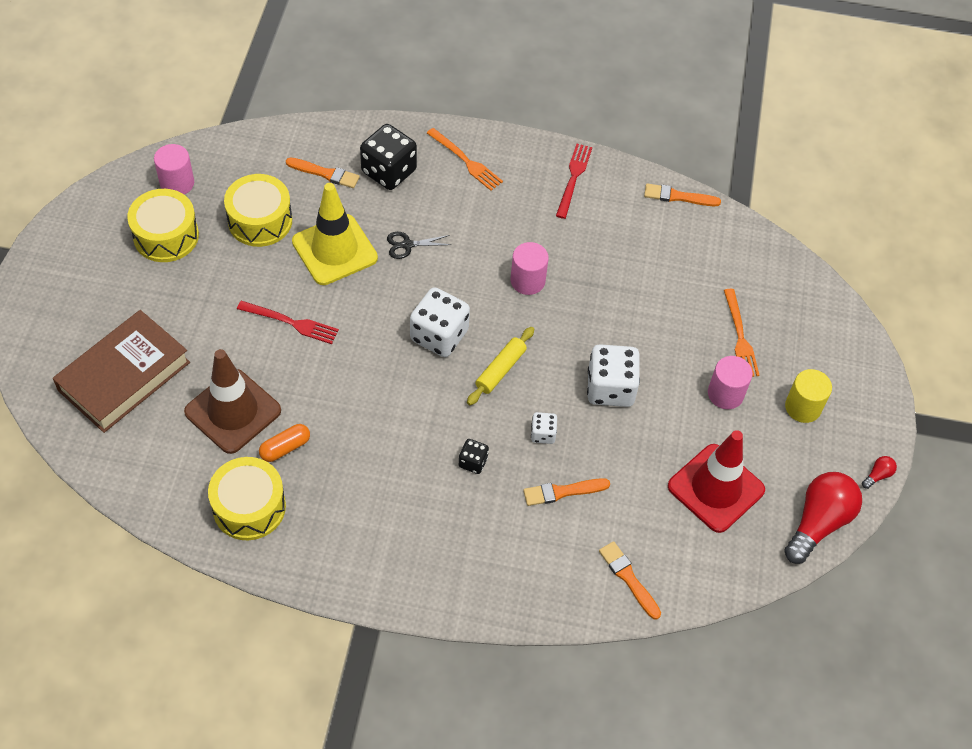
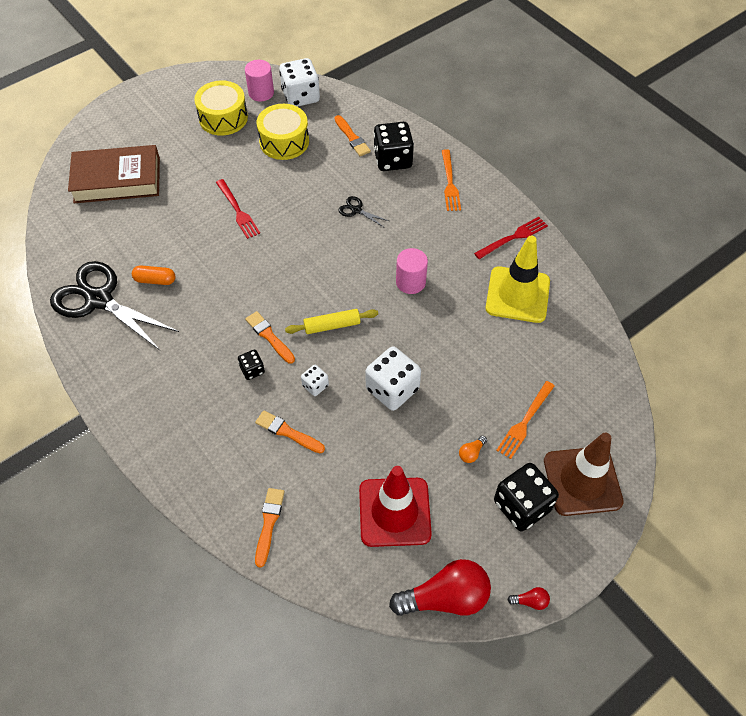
camera: 45 degrees right, 0 degrees up
(233, 411) = (150, 239): brown traffic cone -> brown traffic cone (582, 481)
(249, 507) = (99, 299): yellow drum -> black scissors
(334, 250) = (309, 185): yellow traffic cone -> yellow traffic cone (517, 295)
(439, 335) = (316, 277): white dice -> white dice (301, 96)
(678, 196) = (578, 296): orange brush -> orange brush (269, 336)
(725, 394) = (471, 453): pink cylinder -> orange light bulb
(803, 407) = (522, 506): yellow cylinder -> black dice

